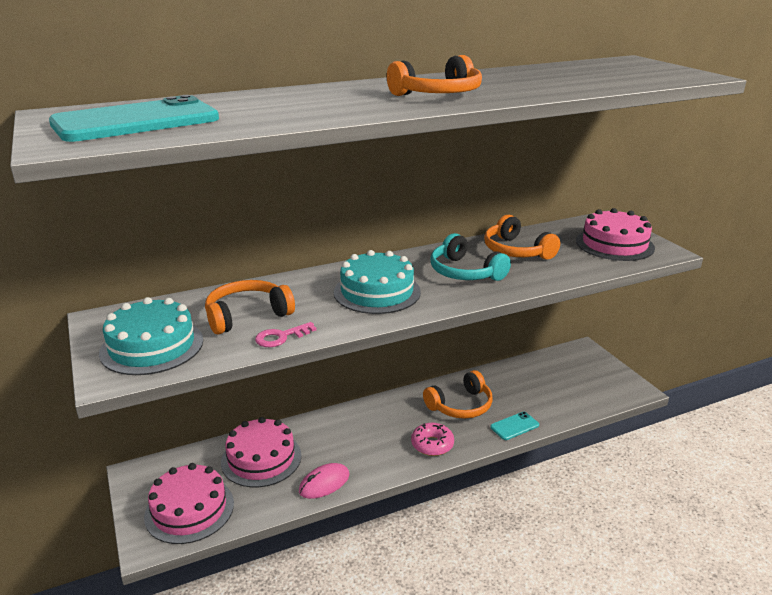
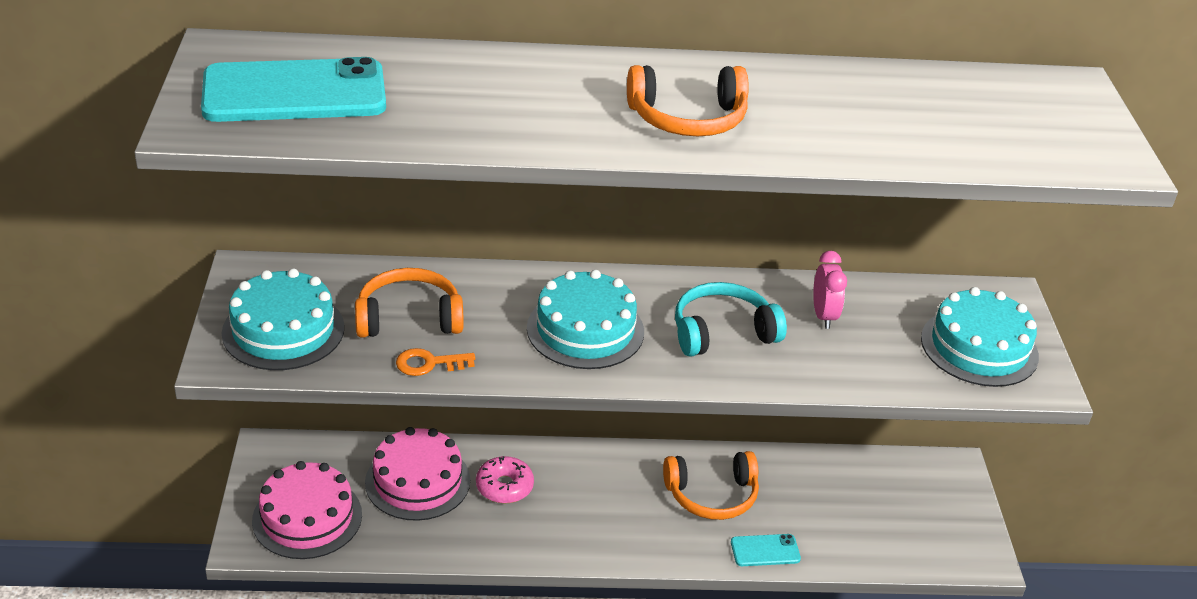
camera: 20 degrees right, 10 degrees up
(281, 337) = (429, 364): pink key -> orange key
(324, 483) = (475, 541): pink mouse -> none
(432, 444) = (638, 538): pink donut -> pink donut (504, 486)
(465, 272) = (722, 332): turquoise headphones -> turquoise headphones turned 90 degrees clockwise
(516, 251) = (823, 316): orange headphones -> pink clock
(614, 244) = (979, 347): pink cake -> turquoise cake

